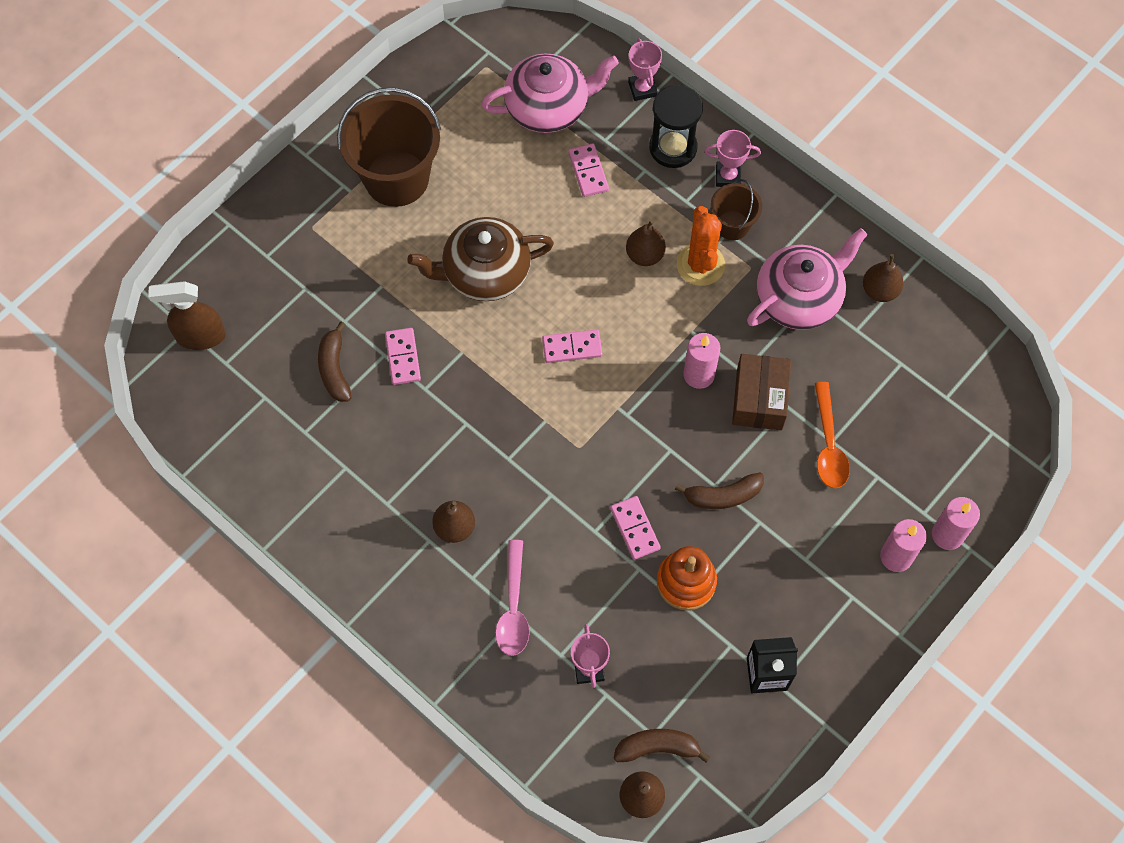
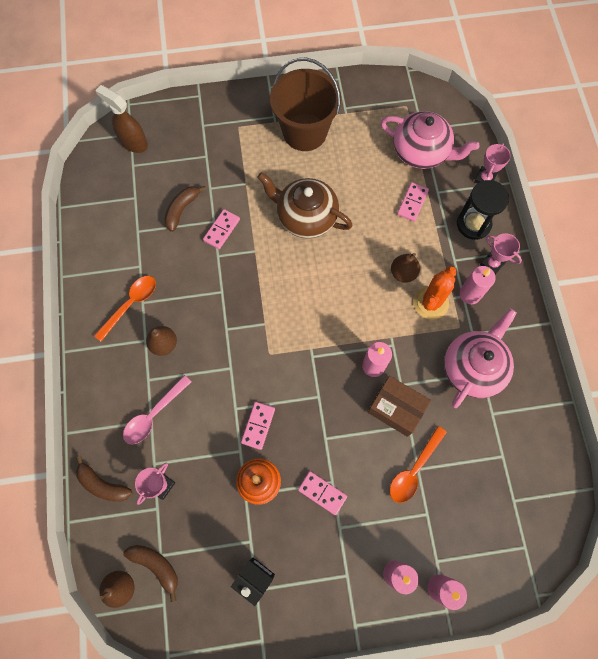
camera: 40 degrees right, 5 degrees up
(376, 516) = (130, 305): none -> orange spoon
(572, 347) = (316, 294): pink domino -> pink domino (322, 493)
(722, 496) = (324, 448): brown banana -> brown banana (103, 484)
(732, 225) = (470, 294): brown bucket -> pink candle
(759, 399) = (396, 408): brown box -> brown box turned 75 degrees clockwise
(799, 298) = (473, 367): pink teapot -> pink teapot turned 60 degrees counterclockwise
(880, 290) = (528, 401): brown pear -> none

